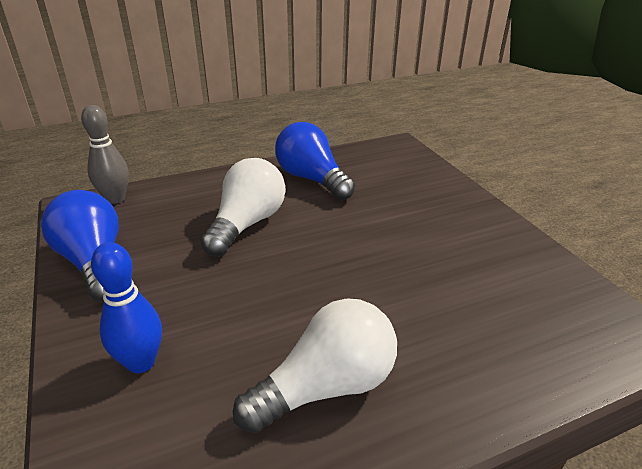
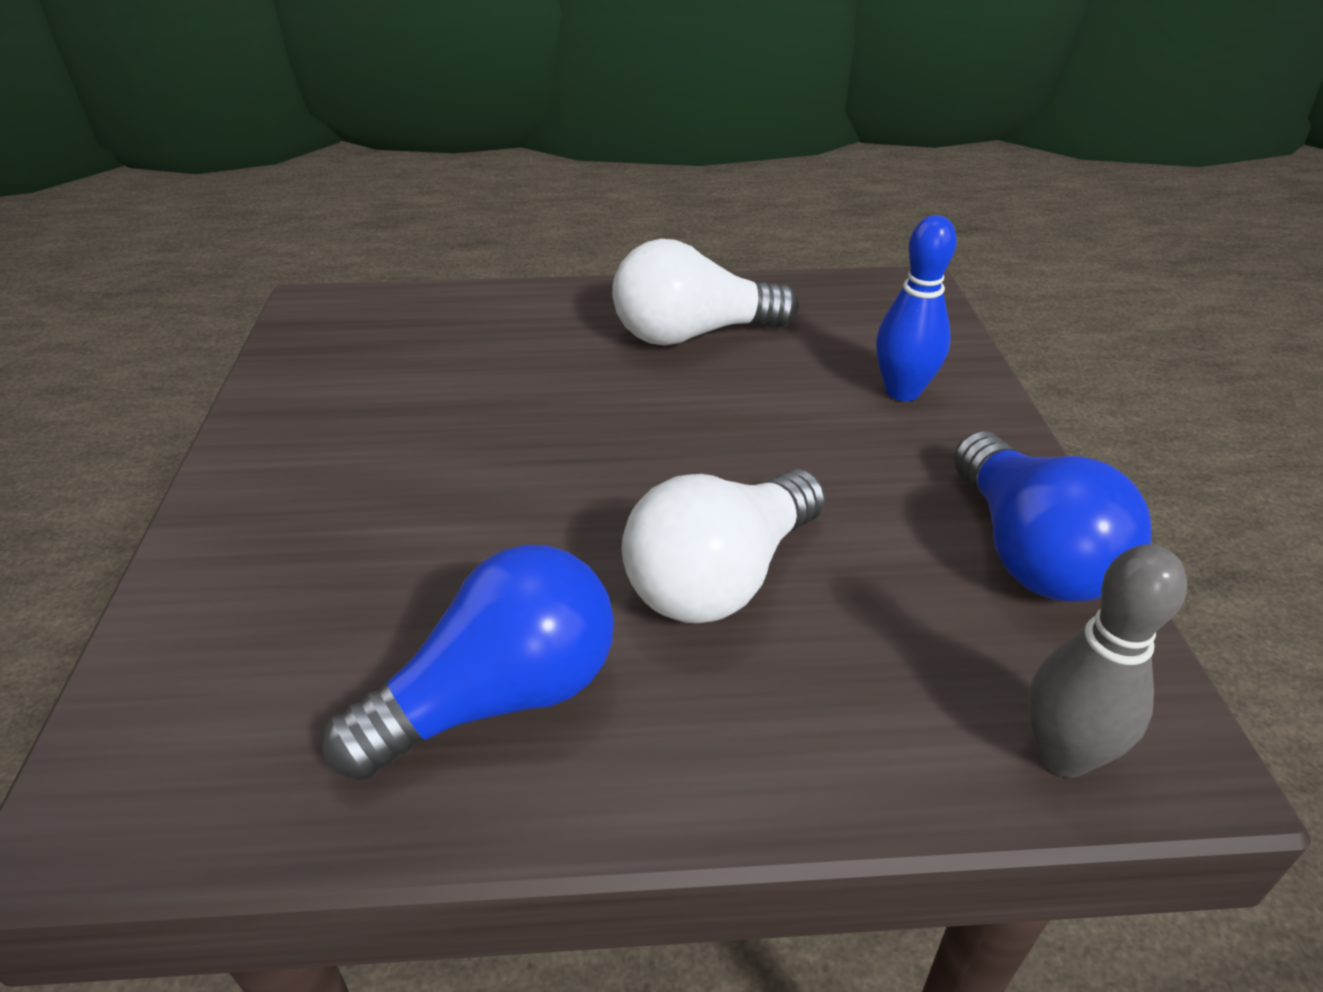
camera: 160 degrees left, 5 degrees up
(311, 179) = (499, 697): blue light bulb -> blue light bulb turned 105 degrees counterclockwise

